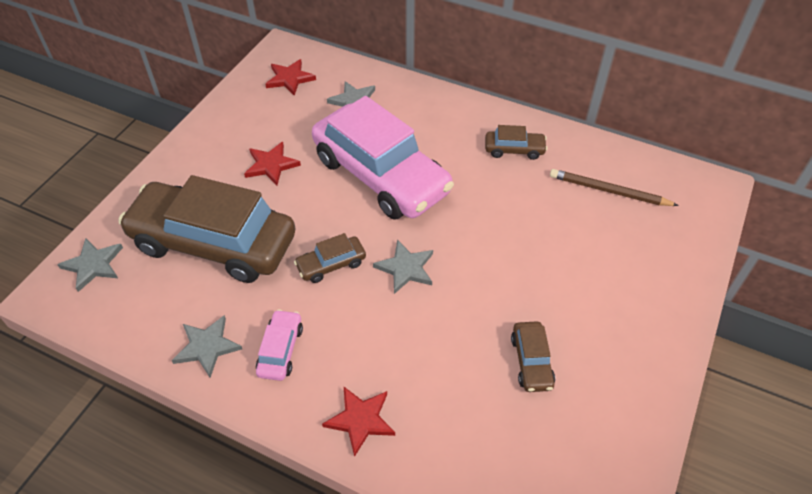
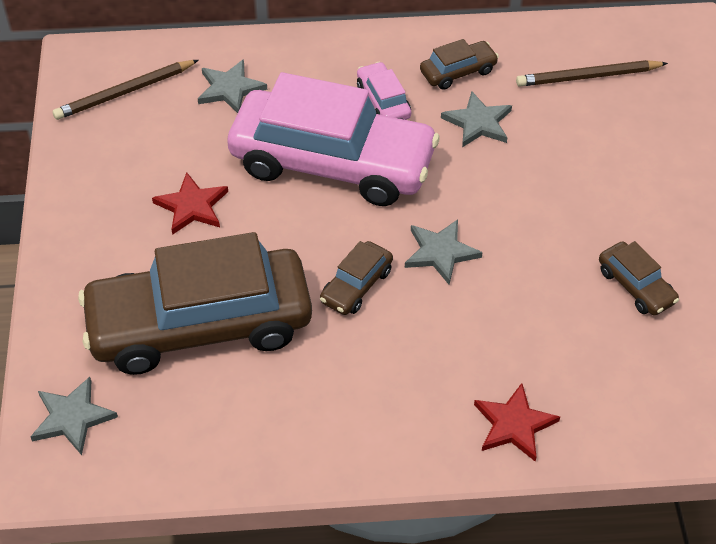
camera: 30 degrees left, 0 degrees up
(207, 347) = (291, 436): grey star -> grey star (478, 122)
(280, 350) = (375, 400): pink car -> pink car (383, 101)
(290, 79) = (125, 92): red star -> brown pencil

